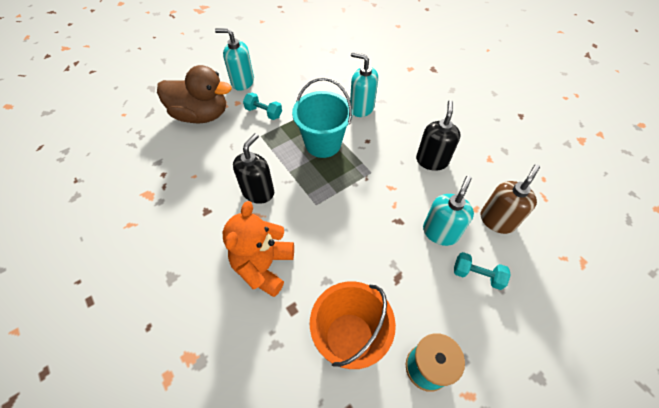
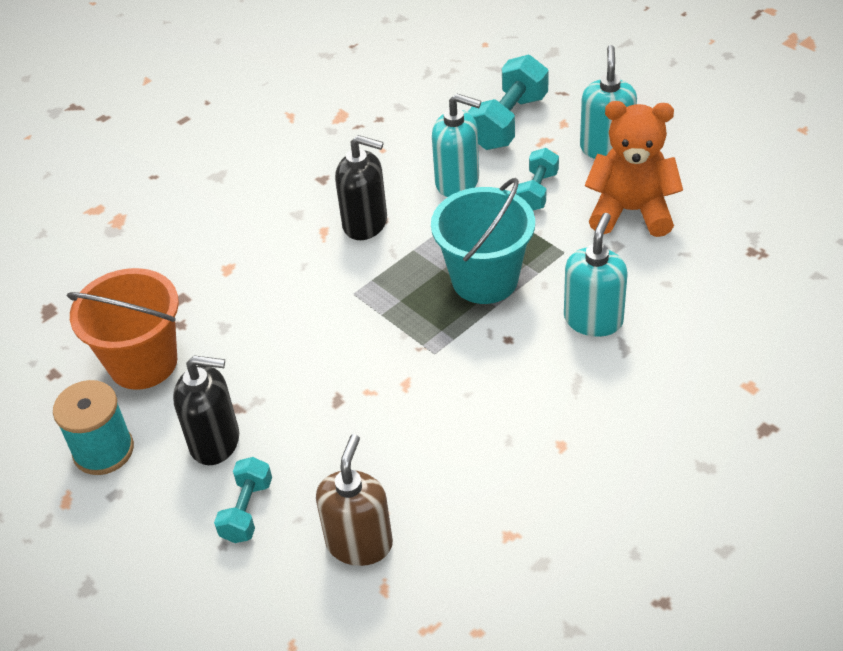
camera: 85 degrees right, 10 degrees down
(201, 115) = (508, 122): brown duck -> turquoise dumbbell
(264, 266) = (241, 257): orange teddy bear -> orange teddy bear (631, 211)
(432, 160) = (482, 439): black soap dispenser -> black soap dispenser (215, 441)
(440, 232) = (323, 458): turquoise soap dispenser -> turquoise soap dispenser (457, 182)
(497, 220) = (359, 543): brown soap dispenser -> brown soap dispenser turned 105 degrees counterclockwise

